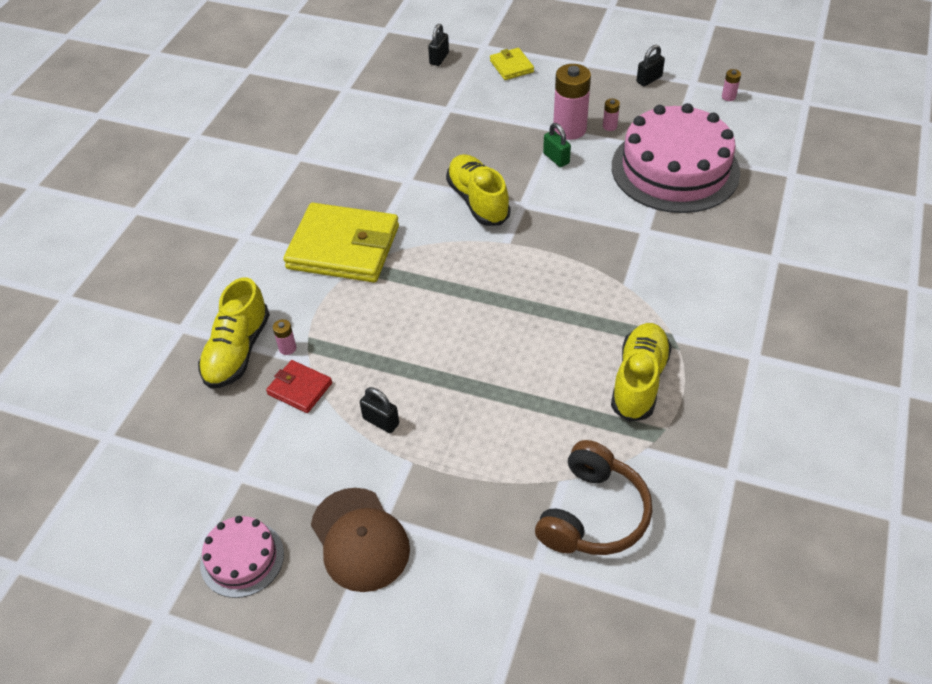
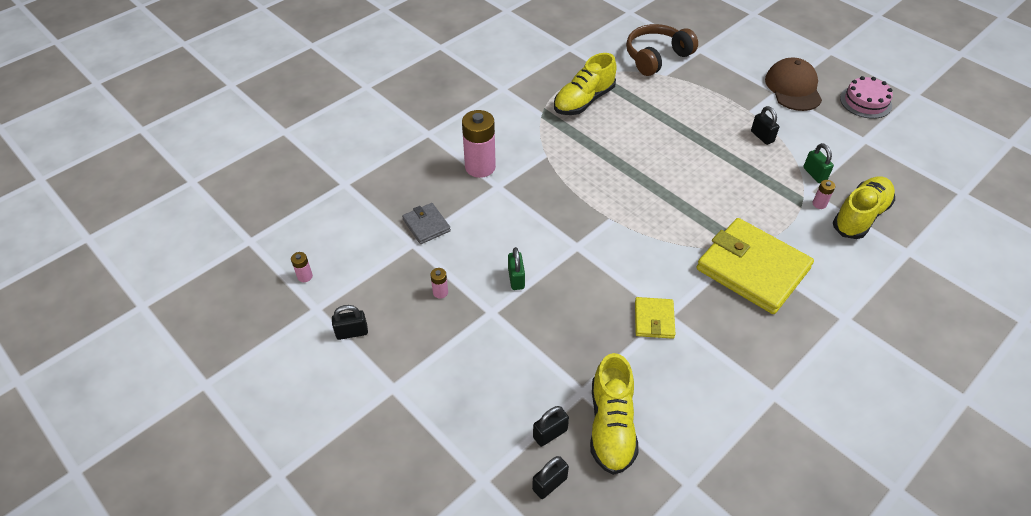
camera: 155 degrees left, 0 degrees up
(300, 388) = (814, 174): red wallet -> green padlock
(456, 80) = (550, 433): none -> black padlock
(478, 201) = (613, 265): yellow shoe -> yellow shoe (611, 426)
(511, 66) = (474, 424): yellow wallet -> yellow wallet (654, 319)
(569, 129) = (479, 306): pink battery -> pink battery (480, 167)
(675, 169) = (426, 225): pink cake -> grey wallet

